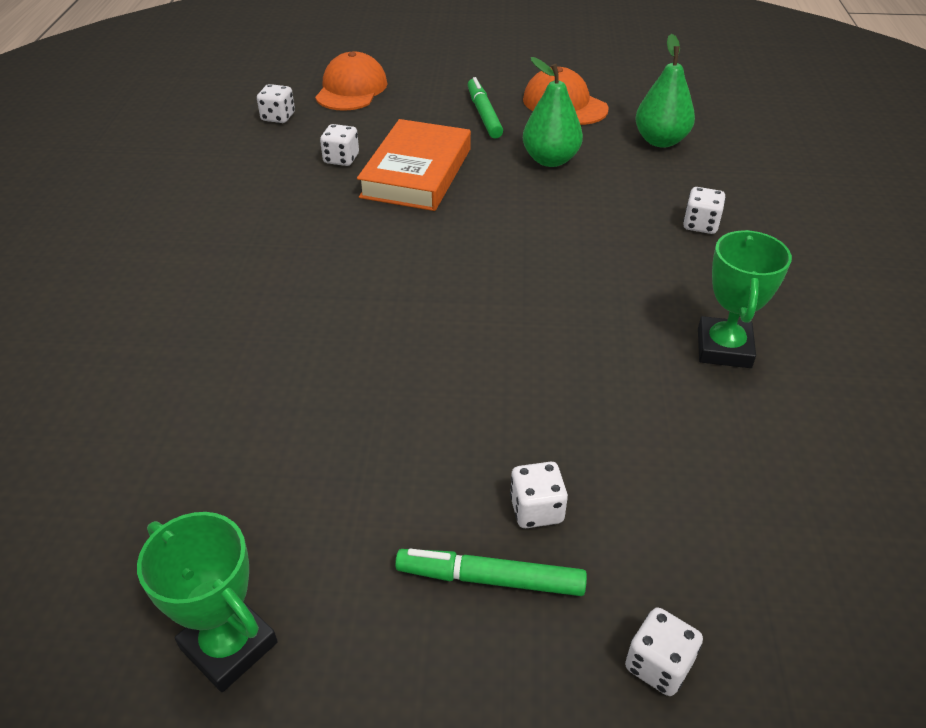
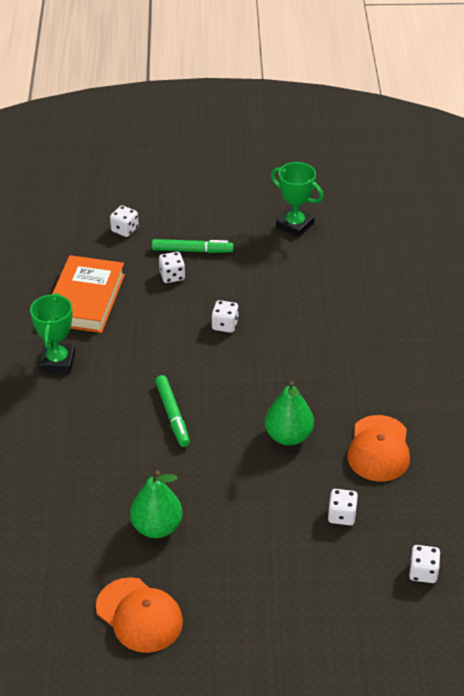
camera: 175 degrees right, 0 degrees up
(351, 89) = (366, 627): orange cap -> orange cap (379, 449)
(416, 173) = (272, 502): orange book -> orange book (85, 299)
(484, 114) = (221, 591): green marker -> green marker (172, 415)
(660, 141) = (52, 561): green pear -> green pear (288, 436)
(700, 225) = (44, 459): white dice -> white dice (225, 325)

